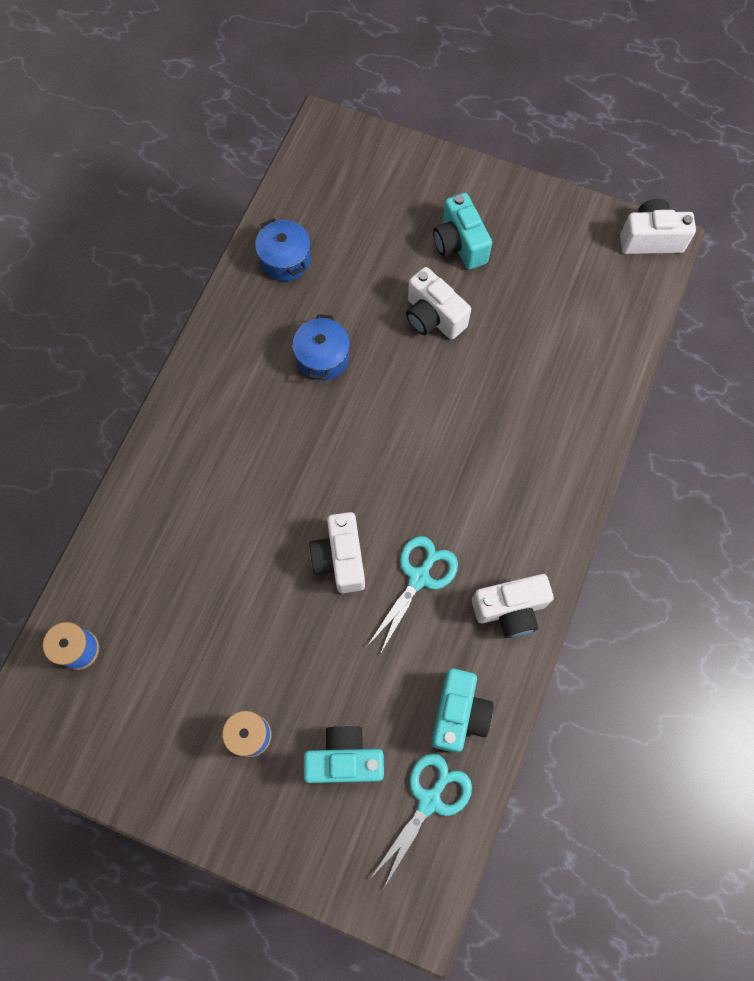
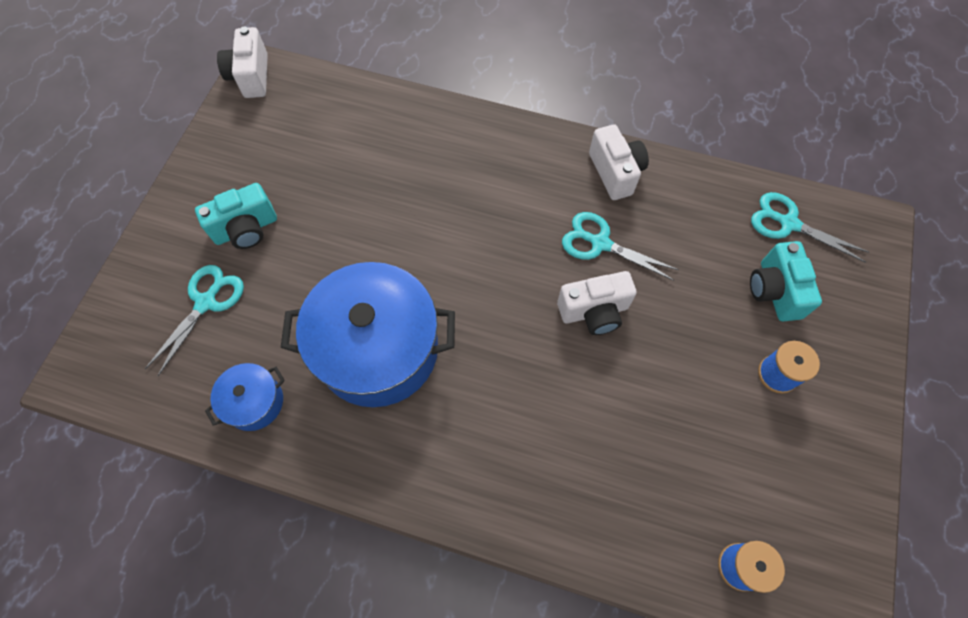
camera: 95 degrees left, 5 degrees down
(322, 357) = (378, 349): blue pot -> blue pot, size x2.14
(384, 217) = (206, 302): none -> turquoise scissors
(433, 317) = (330, 248): white camera -> none
(458, 714) = (712, 206): turquoise camera -> none

